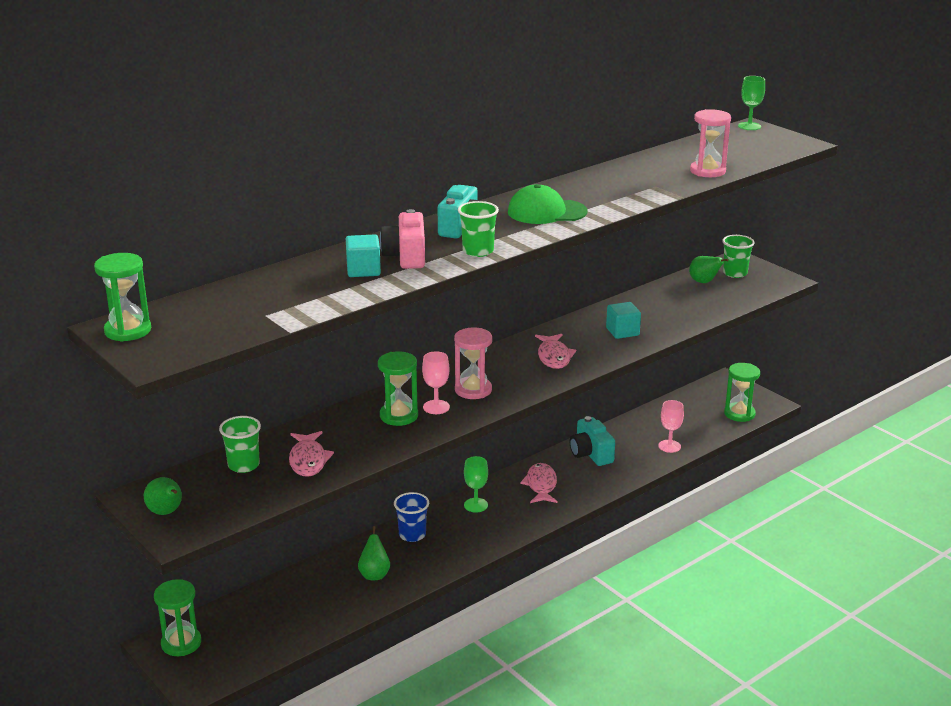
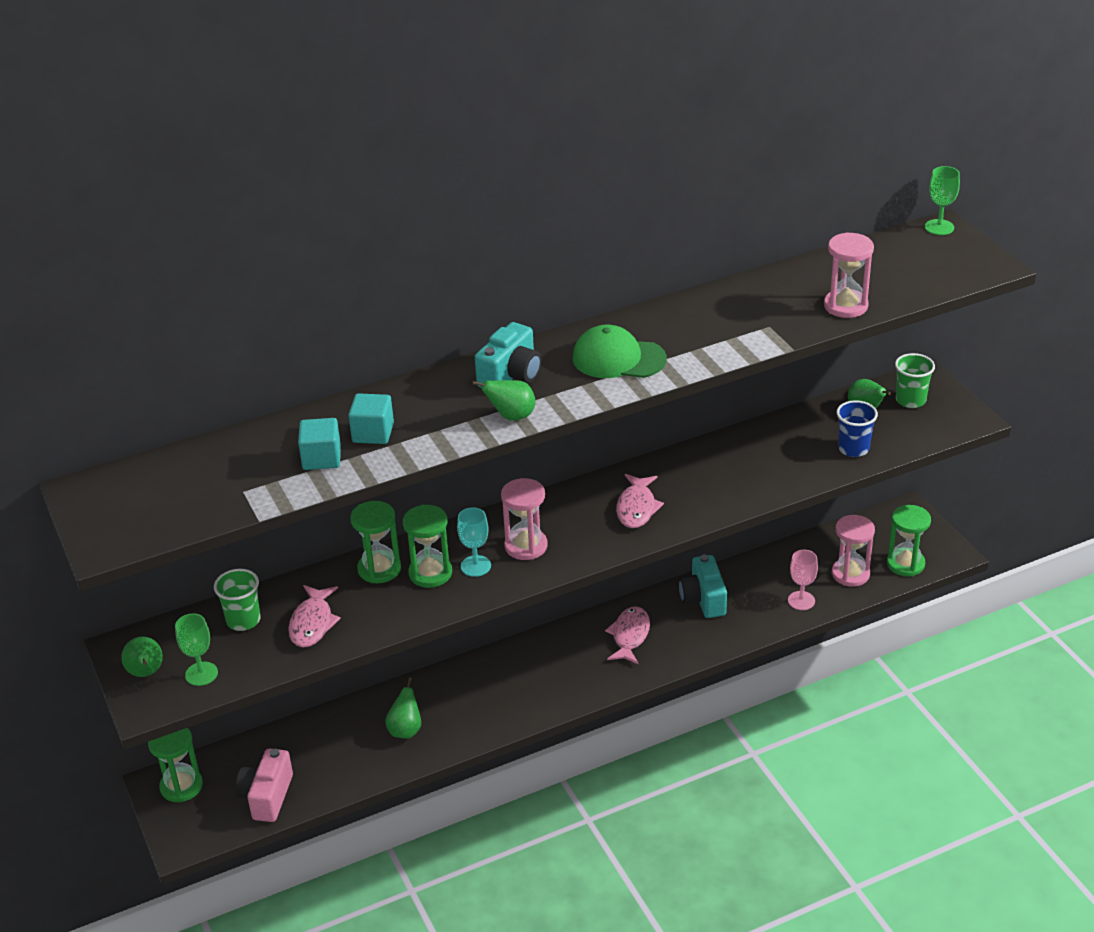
camera: 15 degrees right, 10 degrees up
(128, 330) = (96, 497): green hourglass -> green hourglass (379, 569)
(406, 256) = (428, 416): pink camera -> pink camera (267, 797)
(412, 535) = (463, 683): blue cup -> blue cup (853, 449)
(436, 407) = (475, 566): pink goblet -> turquoise goblet
(476, 505) = (546, 653): green goblet -> green goblet (201, 674)
(478, 251) = (511, 416): green cup -> green pear
(622, 332) = (733, 479): turquoise cube -> turquoise cube (322, 458)
(700, 425) = (850, 574): none -> pink hourglass

